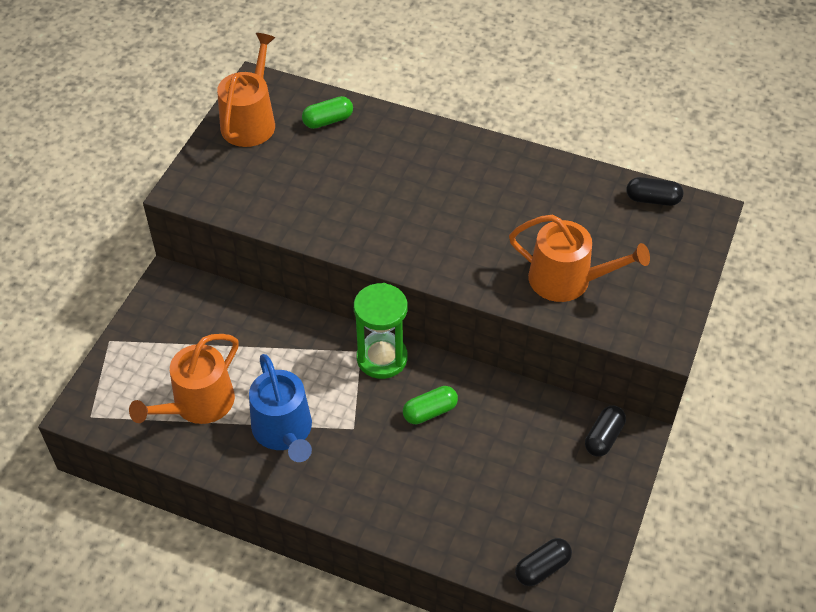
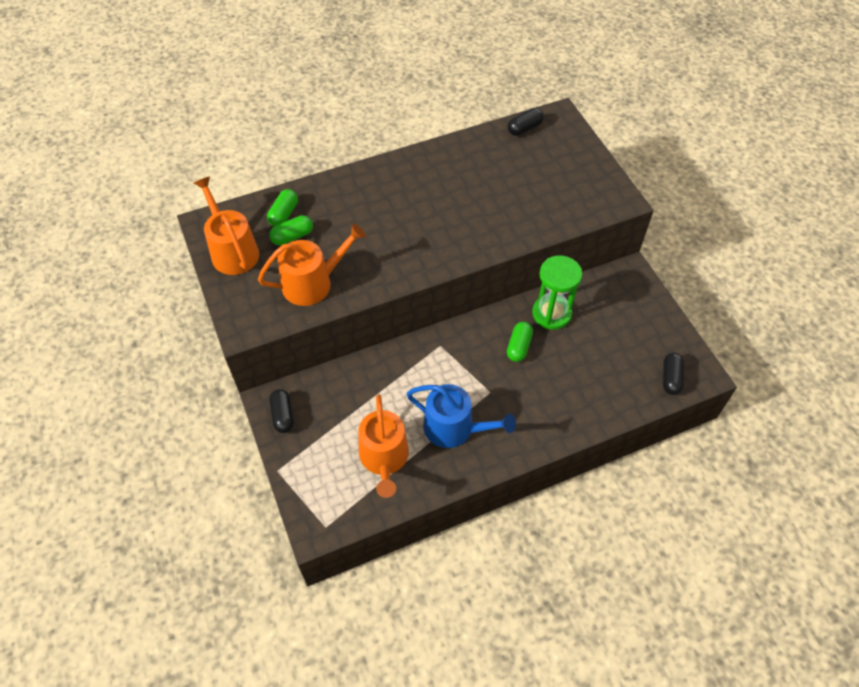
camera: 45 degrees left, 5 degrees up
(311, 145) = (292, 236): none -> green capsule
(382, 358) = (457, 339): green hourglass -> green hourglass (551, 313)
(567, 280) = (537, 205): orange watering can -> orange watering can (313, 283)
(603, 437) = (618, 285): black capsule -> black capsule (283, 415)

